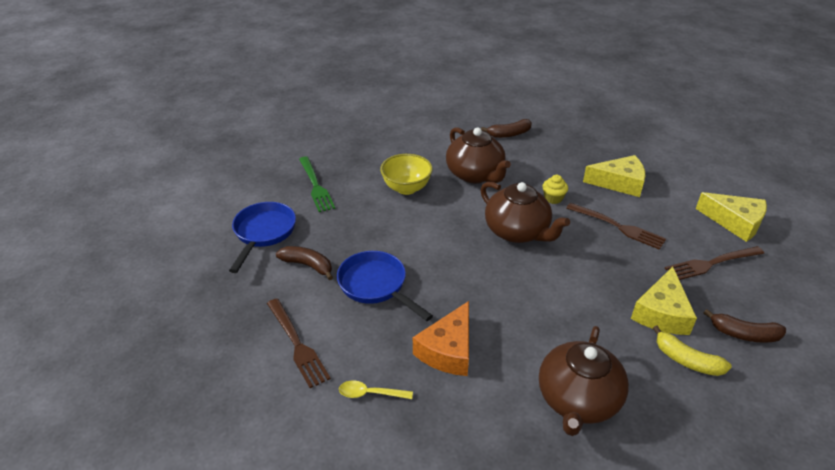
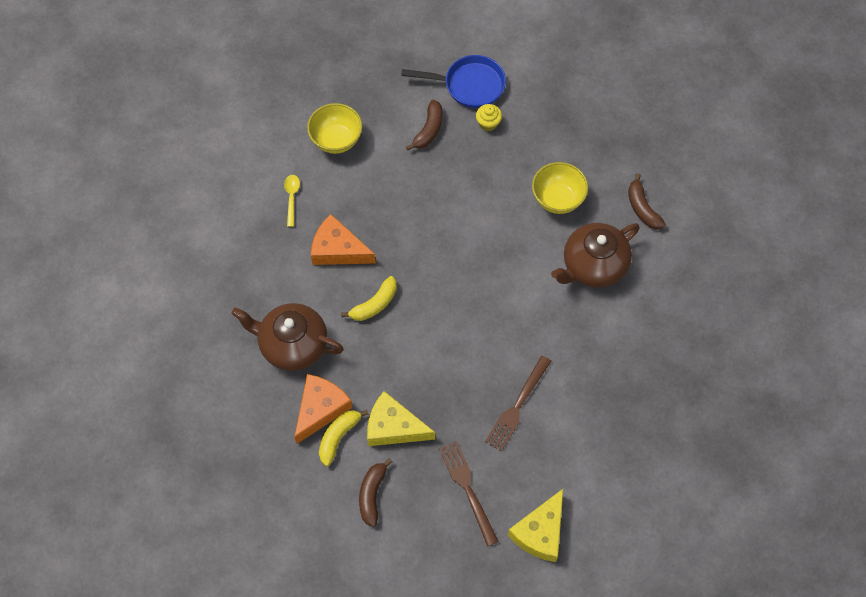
camera: 85 degrees right, 25 degrees up
(297, 344) = (336, 140): brown fork -> yellow bowl
(316, 186) = (549, 115): green fork -> none
(376, 286) = (407, 188): blue pan -> none
(509, 134) = (686, 302): brown banana -> brown banana (642, 208)
(517, 232) = (497, 306): brown teapot -> none
(519, 321) = (374, 304): none -> yellow banana
(553, 198) = (559, 344): yellow cupcake -> yellow cupcake (488, 123)
(619, 183) = (599, 419): yellow cheese -> none
(656, 375) = (320, 409): none -> orange cheese

